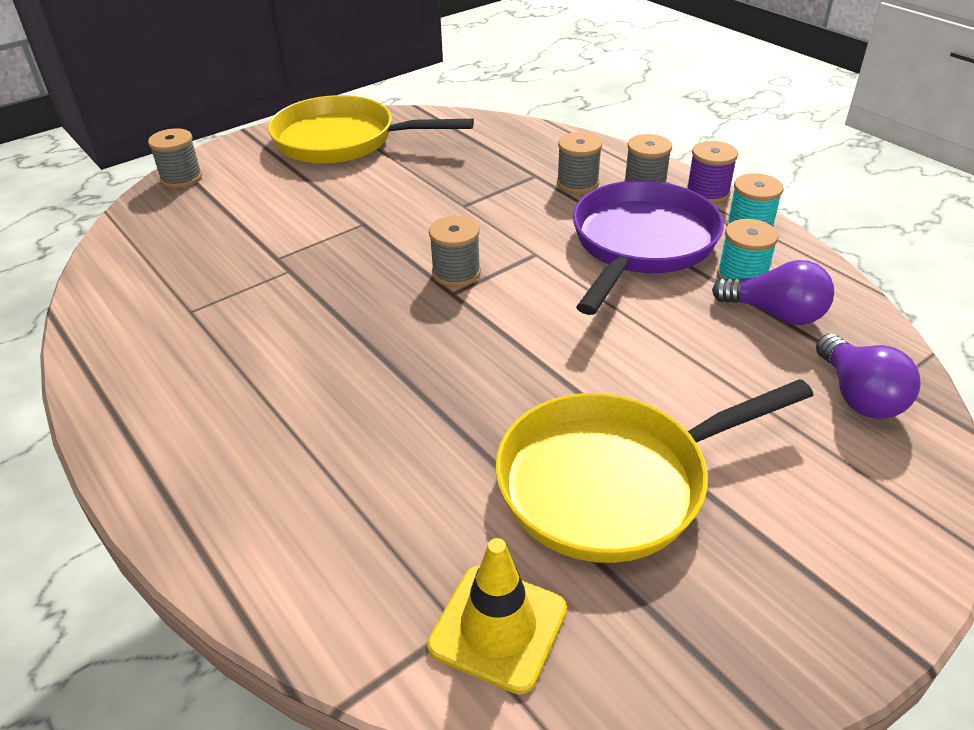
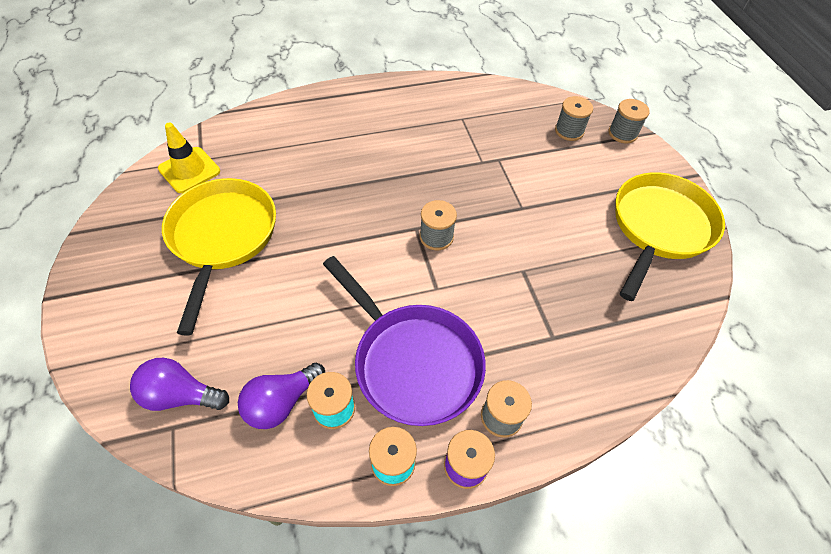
camera: 110 degrees right, 15 degrees up
(577, 183) = (526, 363): grey spool -> grey spool (569, 131)

